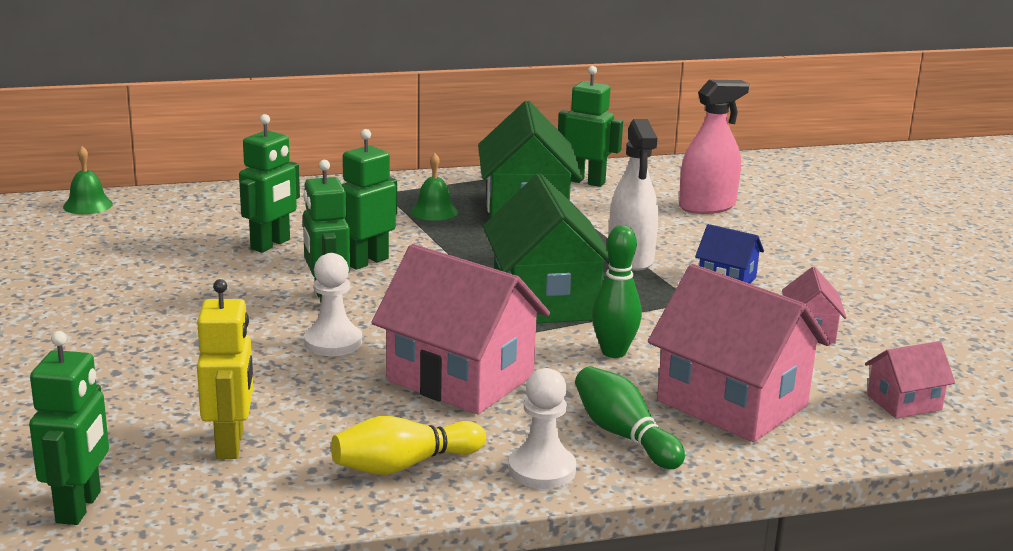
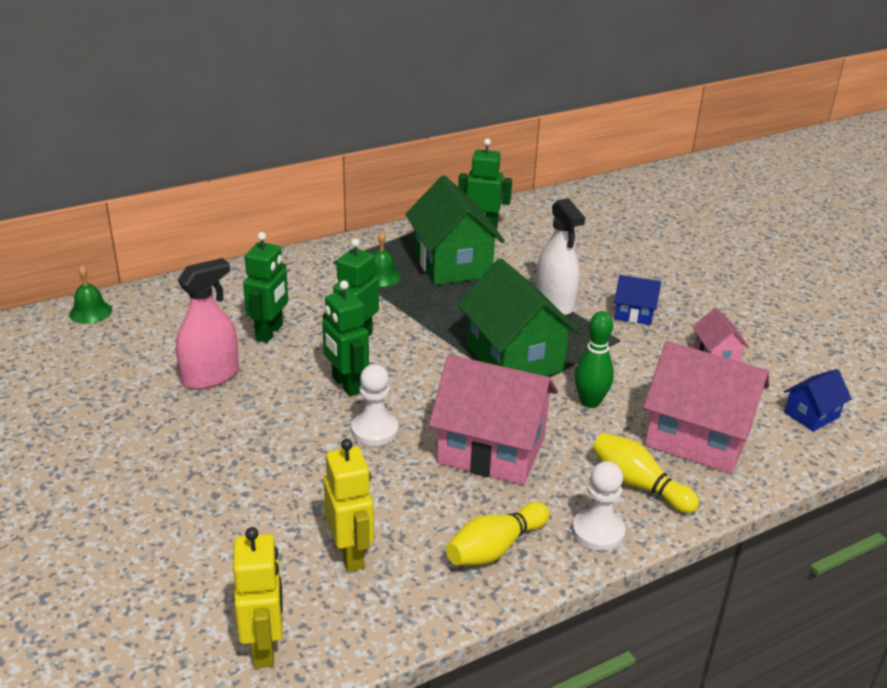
camera: 15 degrees left, 10 degrees up
(79, 507) = (264, 647): green robot -> yellow robot
(624, 435) = (638, 484): green bowling pin -> yellow bowling pin
(707, 206) = (584, 240): pink spray bottle -> pink spray bottle (210, 376)
(904, 402) = (811, 415): pink house -> blue house

